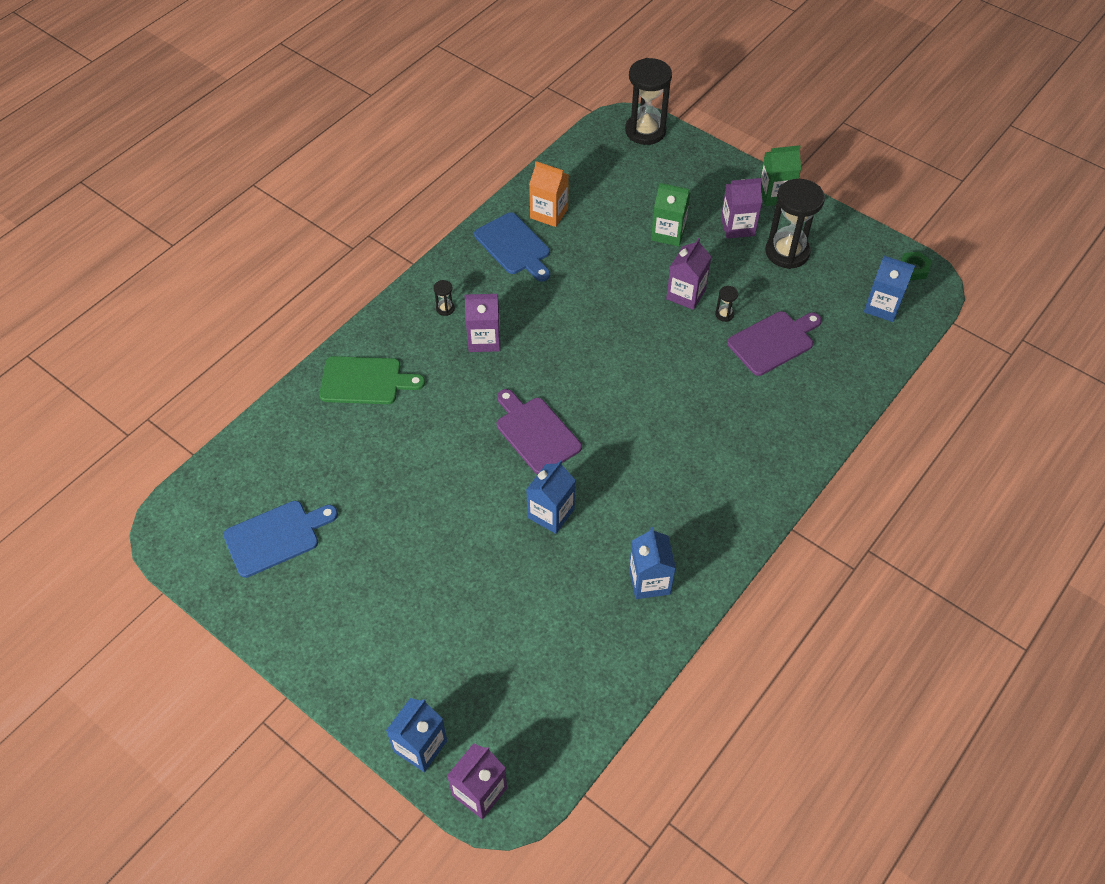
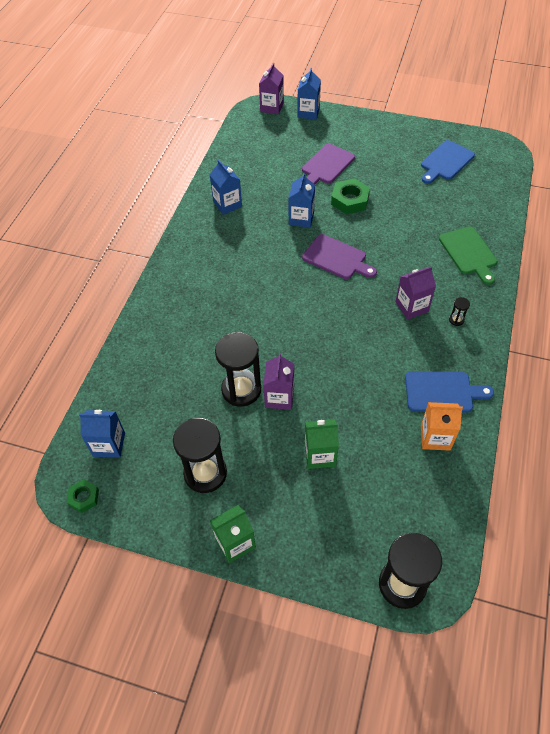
camera: 160 degrees right, 0 degrees up
(365, 381) = (469, 253): green cutting board -> green cutting board turned 90 degrees counterclockwise
(463, 519) = (350, 200): none -> green nut
(514, 246) = (442, 392): blue cutting board -> blue cutting board turned 150 degrees clockwise
(724, 314) = (241, 389): black hourglass -> black hourglass, size x2.47
(737, 227) = (259, 486): purple carton -> none
(773, 342) = (194, 379): purple cutting board -> purple cutting board (326, 165)

